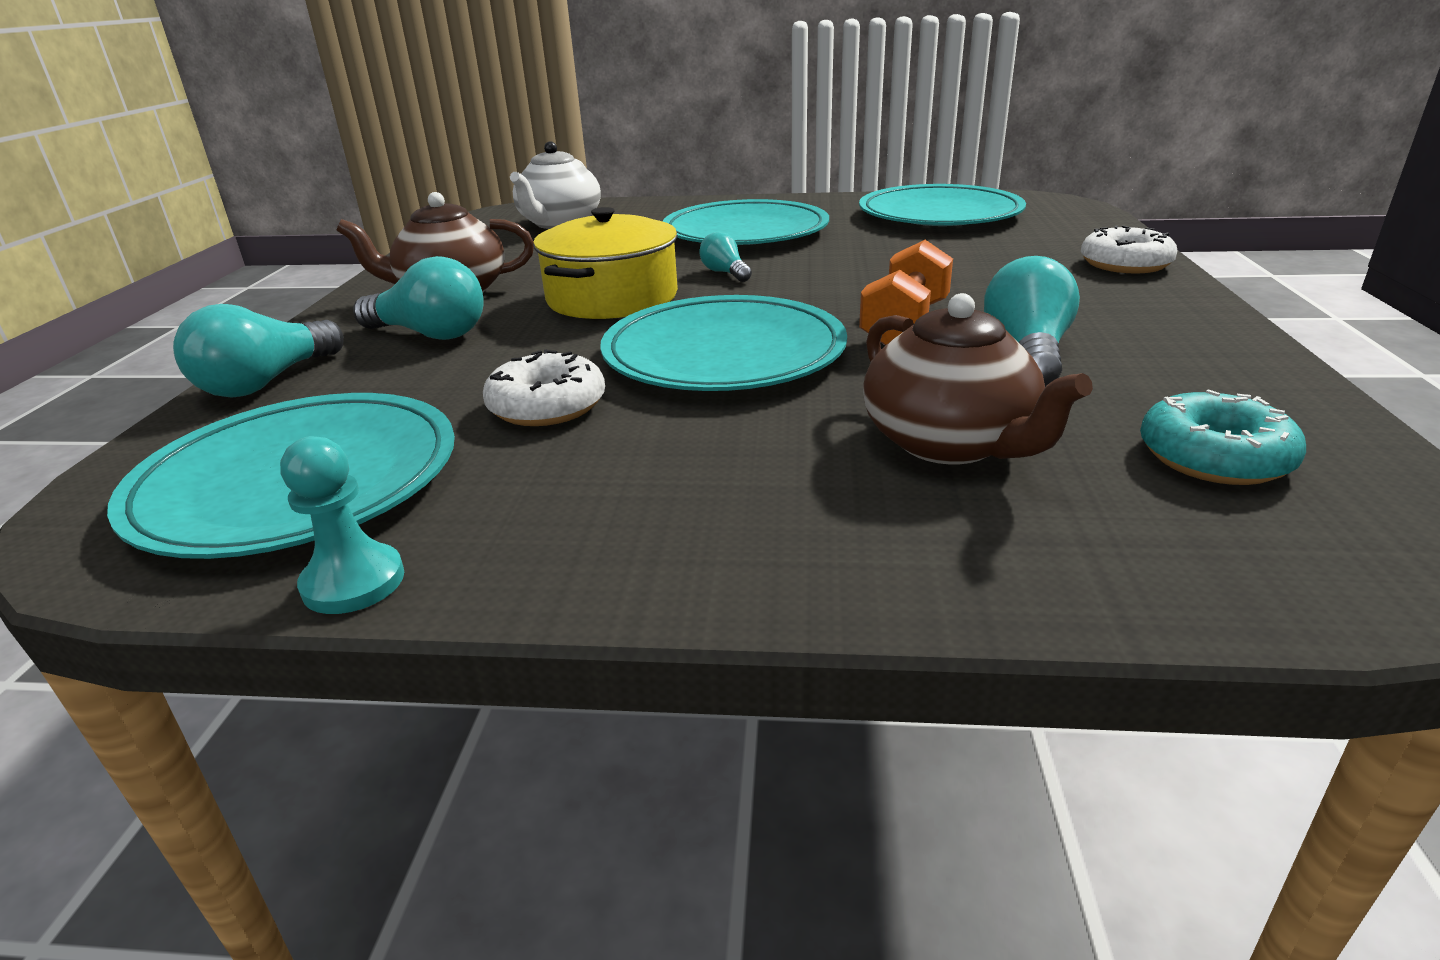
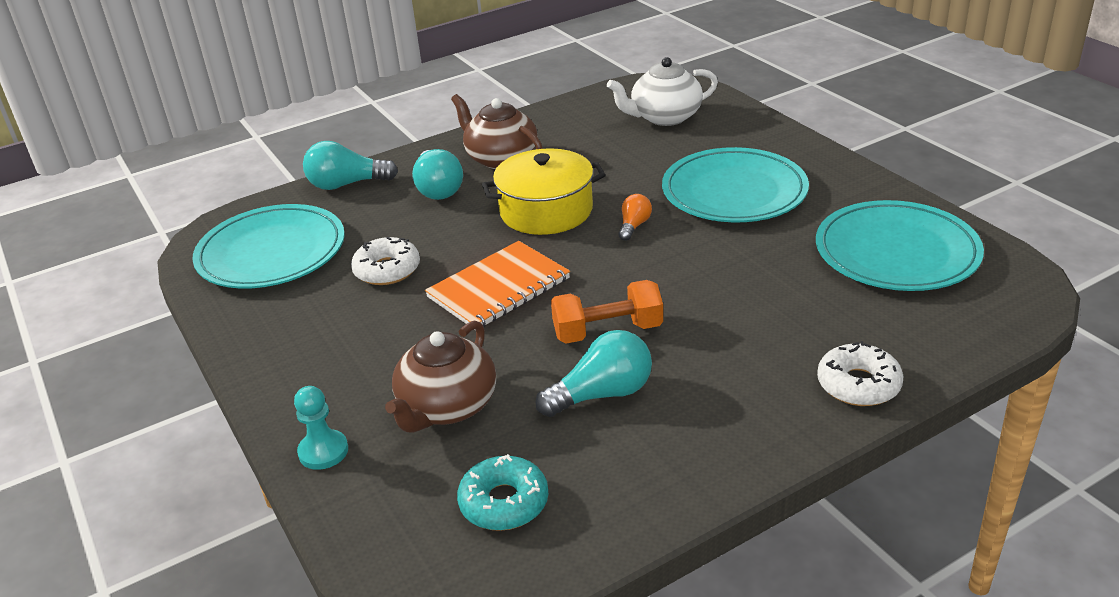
camera: 55 degrees right, 5 degrees up
(353, 582) = (216, 310): turquoise pawn -> turquoise pawn (323, 451)
(724, 353) = (499, 288): turquoise plate -> orange notebook
(725, 273) = (634, 226): turquoise light bulb -> orange light bulb

